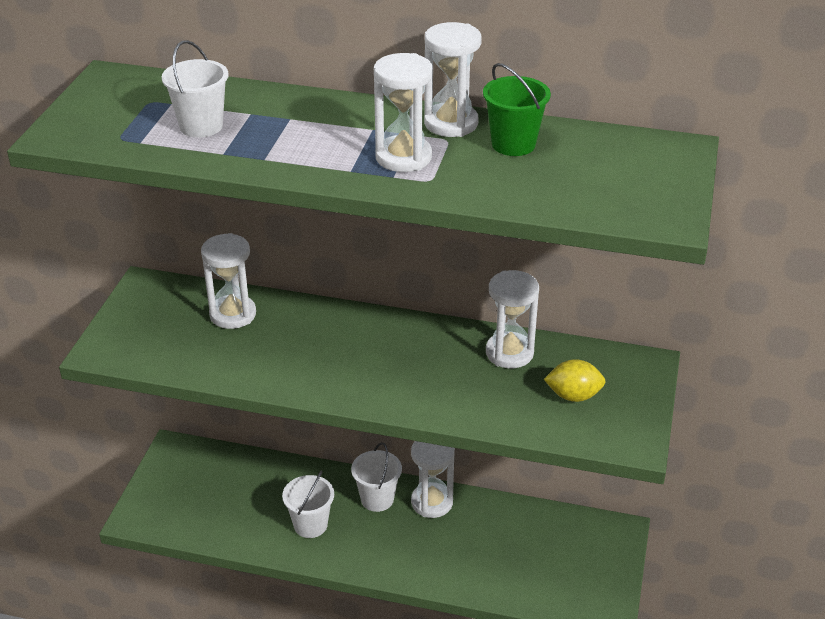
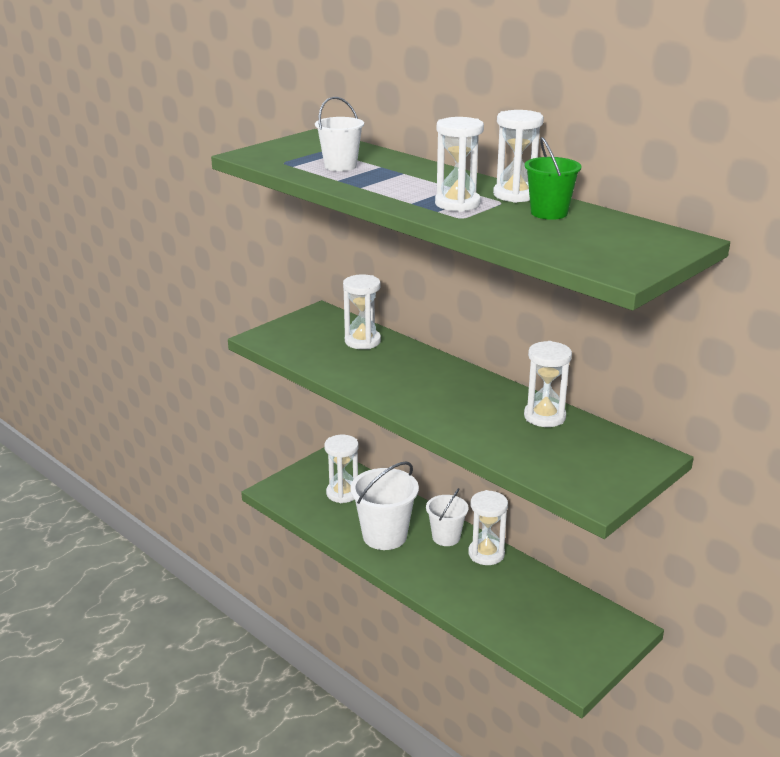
camera: 30 degrees right, 10 degrees down
(225, 488) = (342, 493): none -> white hourglass
(310, 525) = (384, 536): white bucket -> white bucket, size x1.59
(573, 396) = (572, 456): yellow lemon -> none

